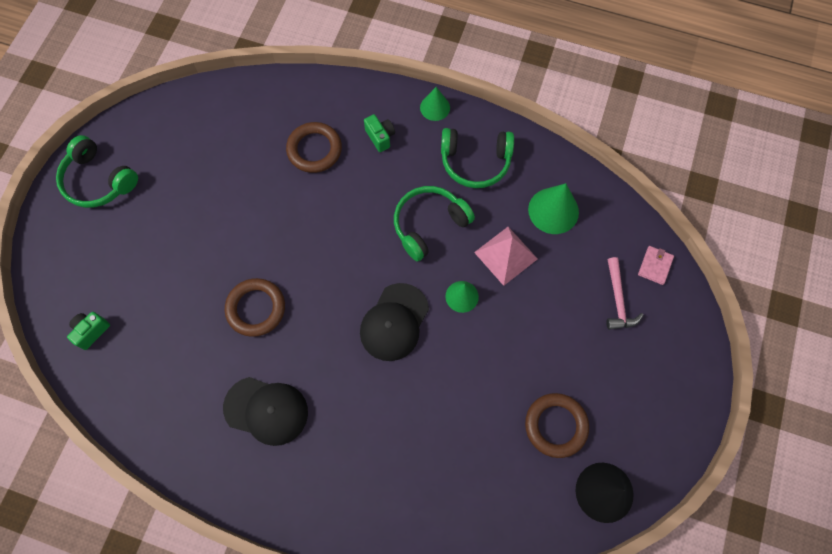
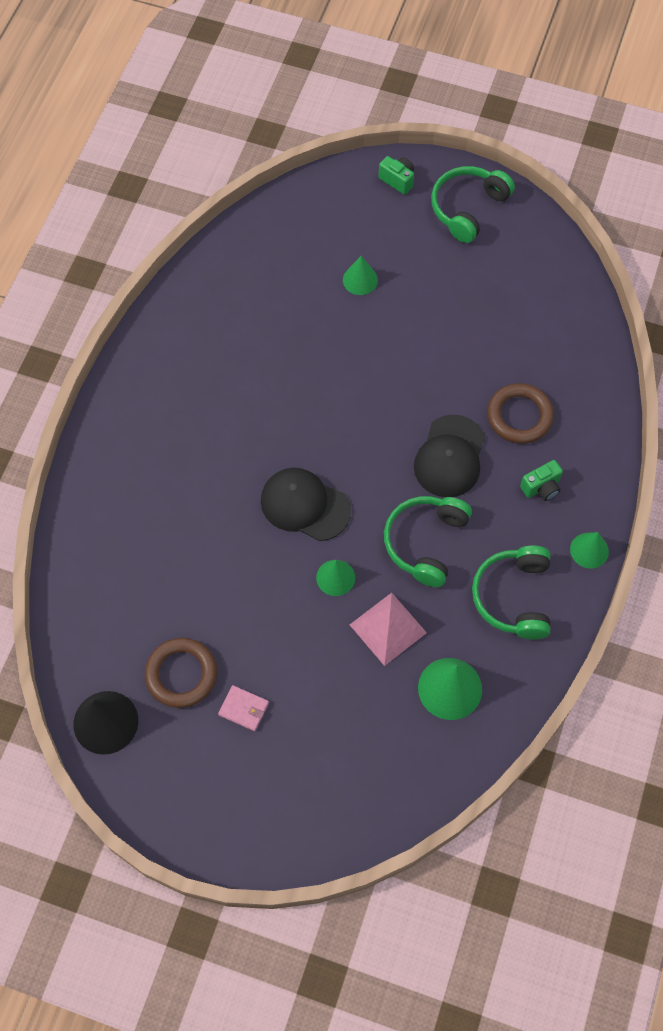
camera: 90 degrees right, 5 degrees down
(91, 331) = (297, 223): green camera -> green camera (397, 180)
(164, 274) = (360, 280): none -> green cone
(256, 308) = (321, 368): brown ring -> none
(266, 410) = (210, 384): black cap -> black cap (450, 457)
(429, 225) = (425, 542): green headphones -> green headphones turned 120 degrees counterclockwise
(618, 300) = (331, 758): pink hammer -> none
(655, 266) = (376, 810): pink wallet -> pink wallet (243, 709)

